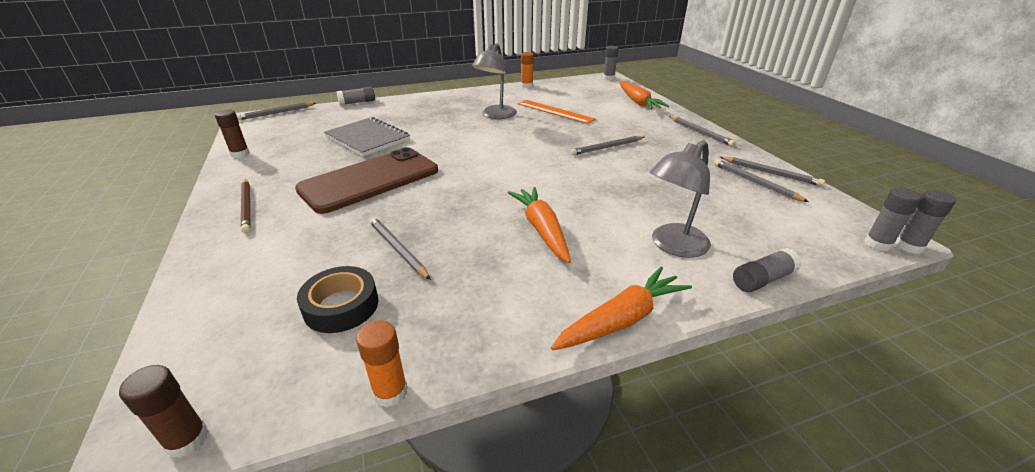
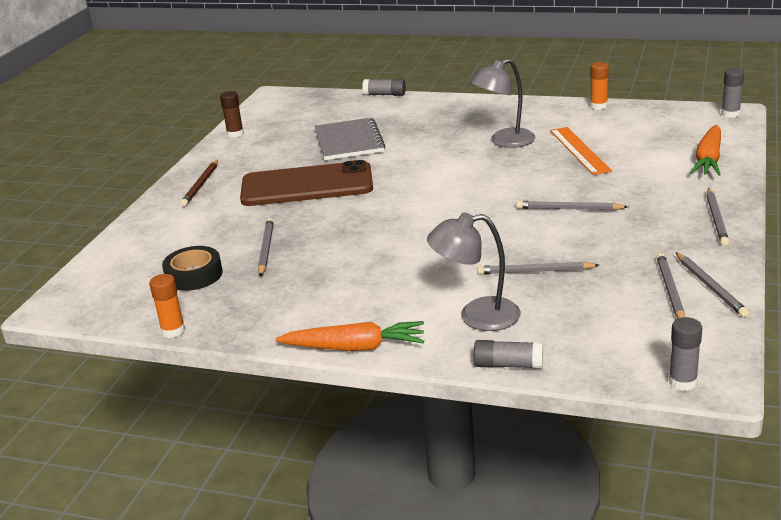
camera: 40 degrees right, 5 degrees down
(187, 440) = (68, 314): brown glue stick -> none
(276, 113) = (300, 93): grey pencil -> grey pencil (535, 271)
(542, 230) = (388, 268): orange carrot -> none
(909, 246) = (713, 395): grey glue stick -> none

